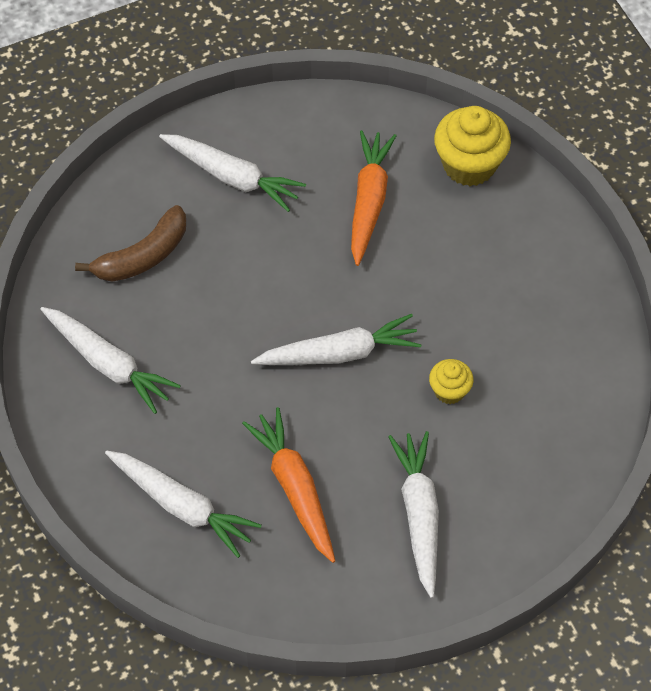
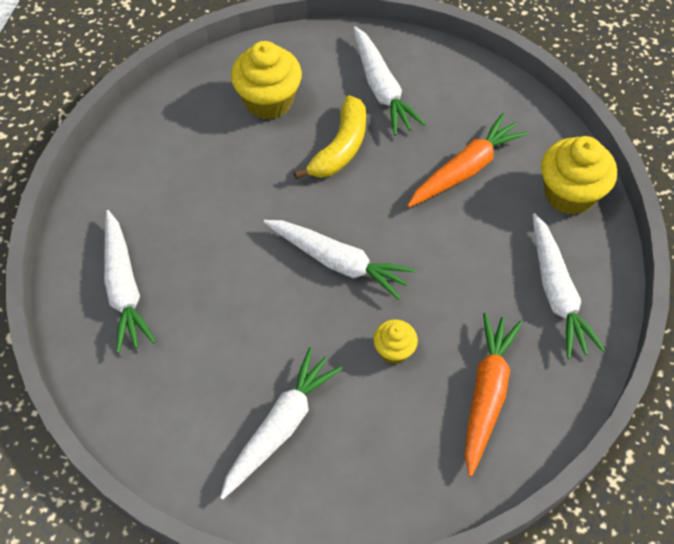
camera: 40 degrees right, 0 degrees up
(108, 364) = (175, 156): white carrot -> white carrot (557, 293)
(143, 256) = (268, 101): brown banana -> yellow cupcake
(247, 255) = (340, 148): none -> yellow banana
(295, 488) = (211, 335): orange carrot -> orange carrot (487, 394)

